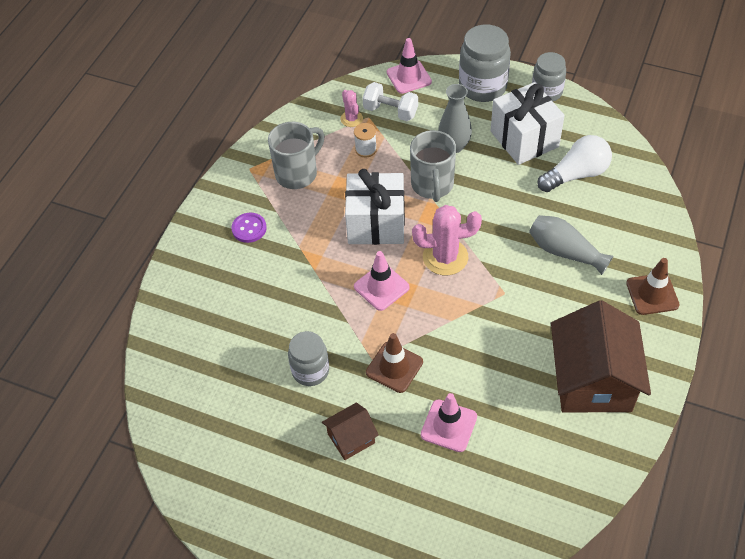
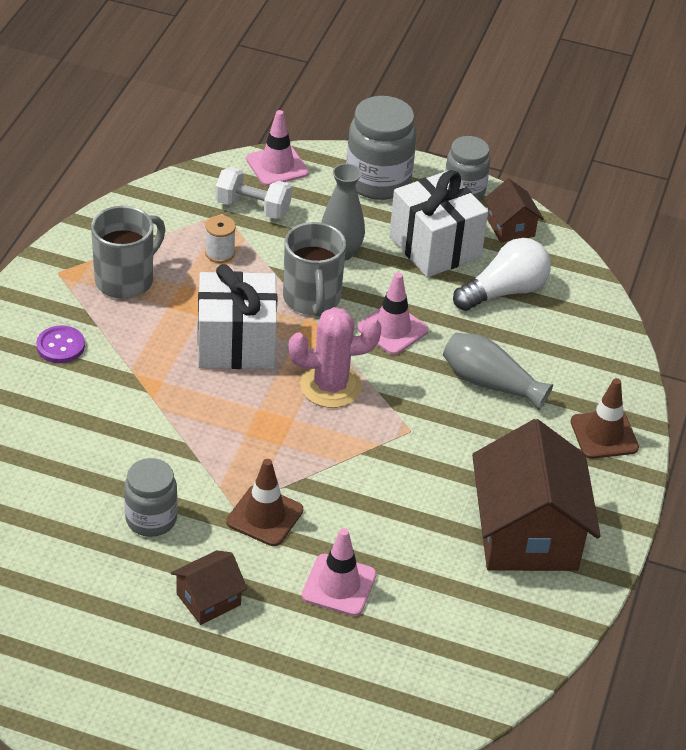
camera: 10 degrees left, 10 degrees down
(351, 119) = (199, 215): pink cactus -> none
(381, 287) = (245, 420): pink traffic cone -> pink traffic cone (392, 329)
(581, 121) = (510, 227): none -> brown house

